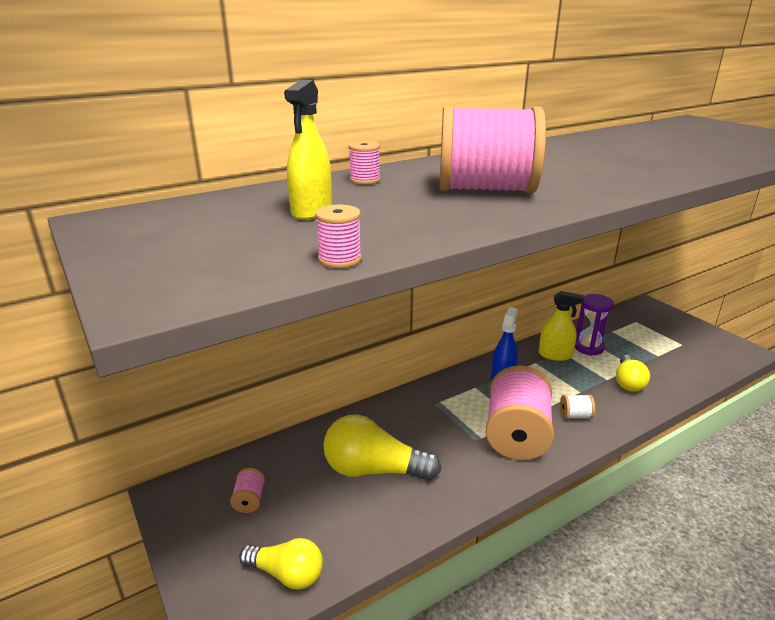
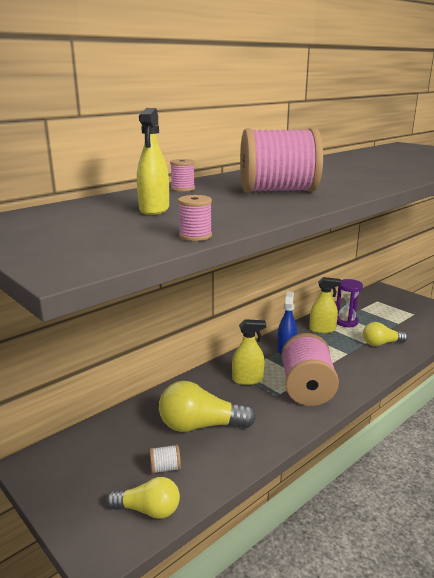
camera: 10 degrees left, 5 degrees down
(249, 500) = (102, 460): pink spool -> none
(445, 414) = (247, 379): none -> yellow spray bottle
(575, 416) = (347, 370): white spool -> white spool (165, 468)
(628, 382) = (381, 343): yellow light bulb -> yellow light bulb turned 75 degrees clockwise

